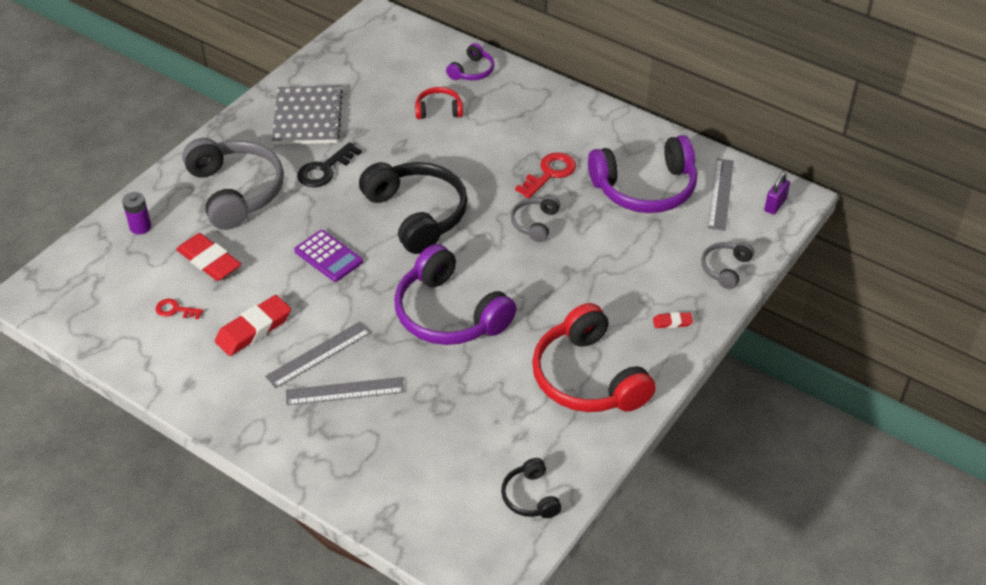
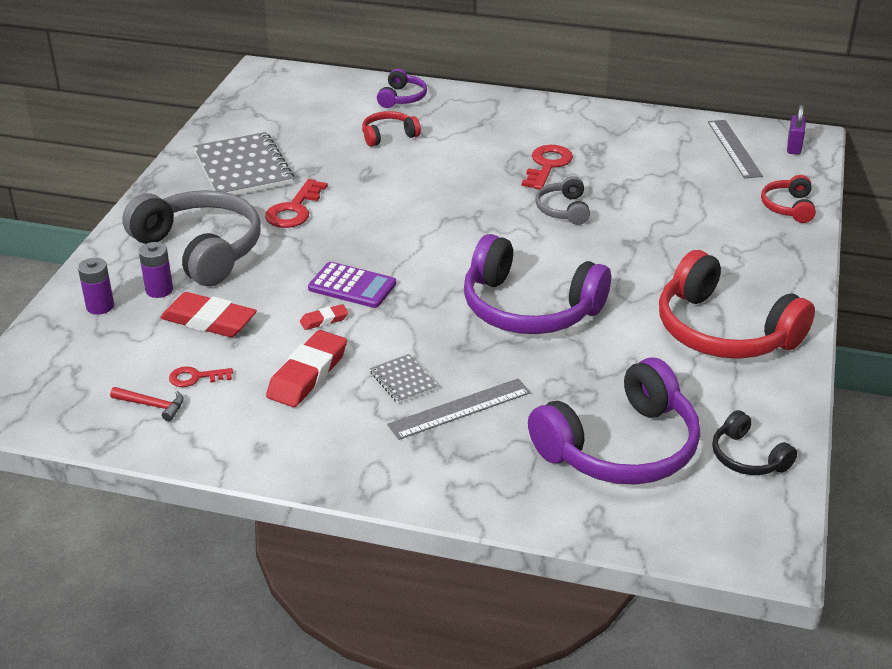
camera: 20 degrees left, 10 degrees down
(135, 326) = (152, 405): none -> red hammer
(188, 223) = (159, 290): none -> purple battery
(318, 354) = (403, 380): grey ruler -> grey notebook
(325, 169) = (294, 209): black key -> red key
(417, 214) = (428, 228): black headphones -> none
(645, 188) = (655, 158): purple headphones -> purple headphones (620, 447)
(672, 322) = (772, 263): red eraser -> red eraser (324, 320)
(725, 268) = (788, 207): grey headphones -> red headphones

